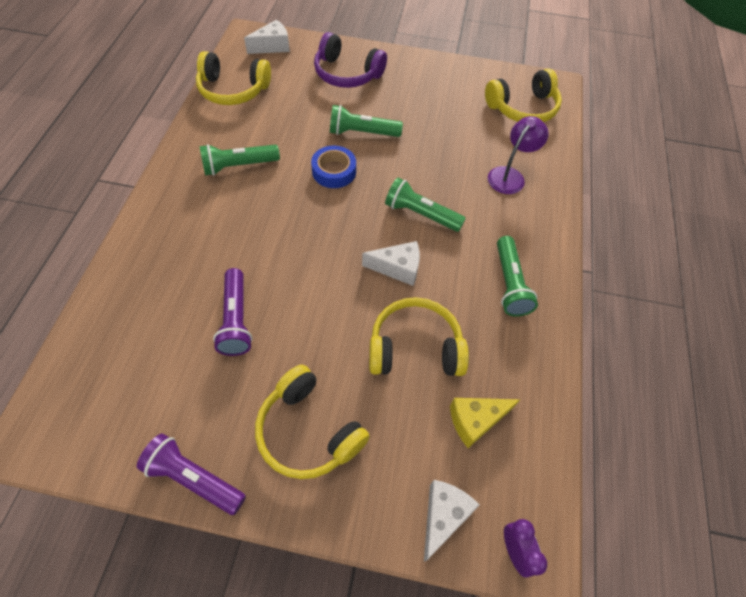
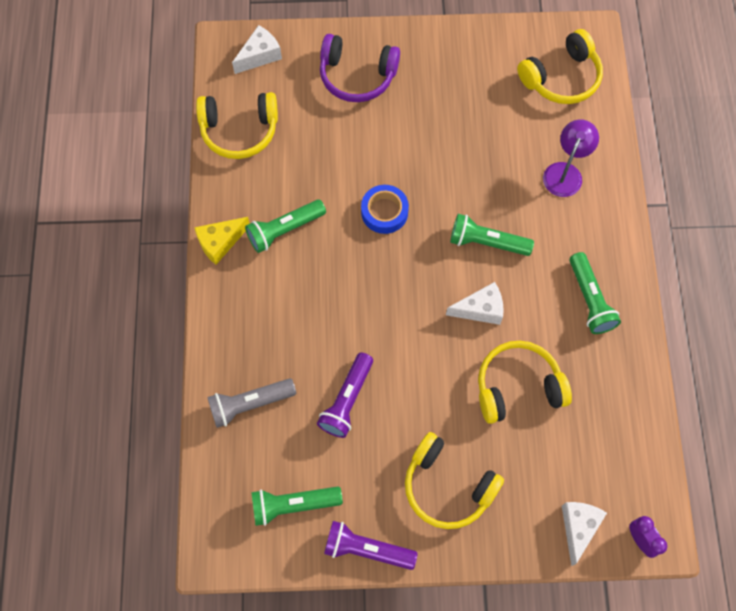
camera: 10 degrees left, 10 degrees up
(139, 301) = (250, 404): none -> grey flashlight
(236, 319) = (347, 400): purple flashlight -> purple flashlight turned 45 degrees clockwise
(362, 133) = (398, 155): green flashlight -> green flashlight (293, 505)
(475, 421) = (587, 441): yellow cheese -> yellow cheese (220, 243)

